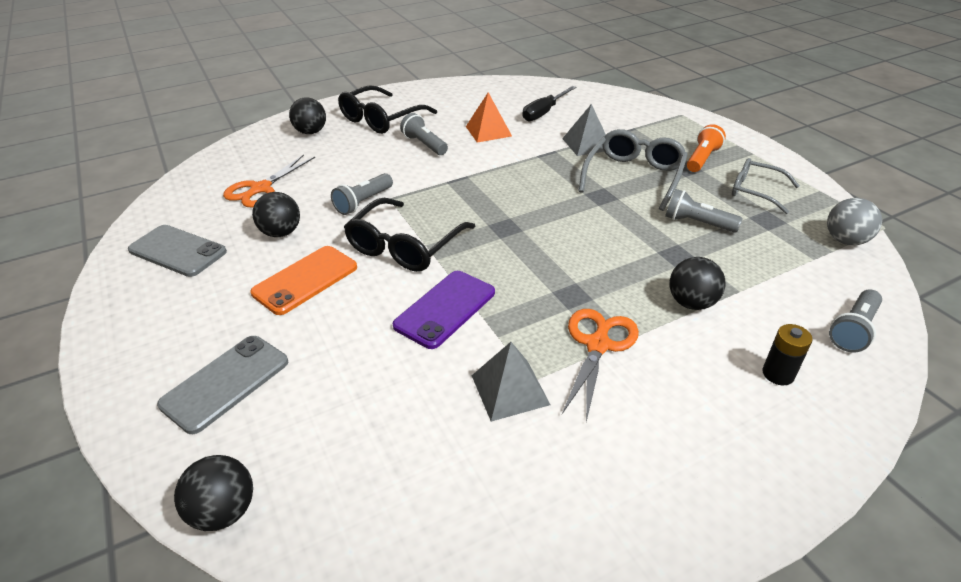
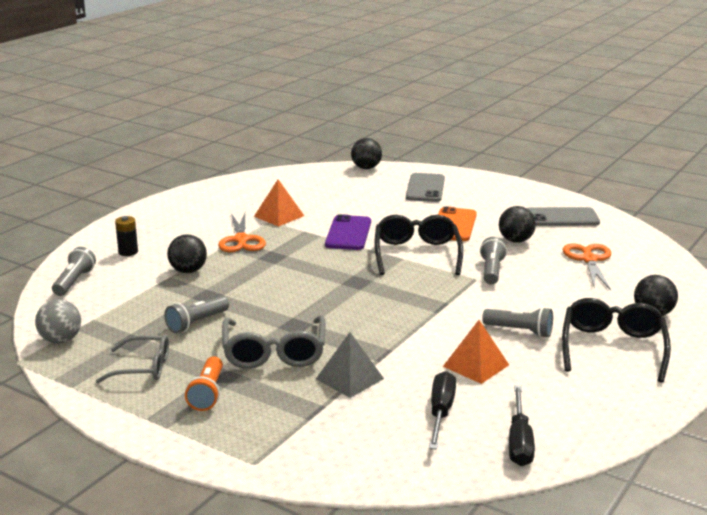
camera: 150 degrees right, 15 degrees down
(509, 389) = (279, 216): grey pyramid -> orange pyramid
(515, 91) = (519, 441): none -> black screwdriver
(697, 223) = (196, 323): grey flashlight -> grey flashlight turned 135 degrees clockwise

